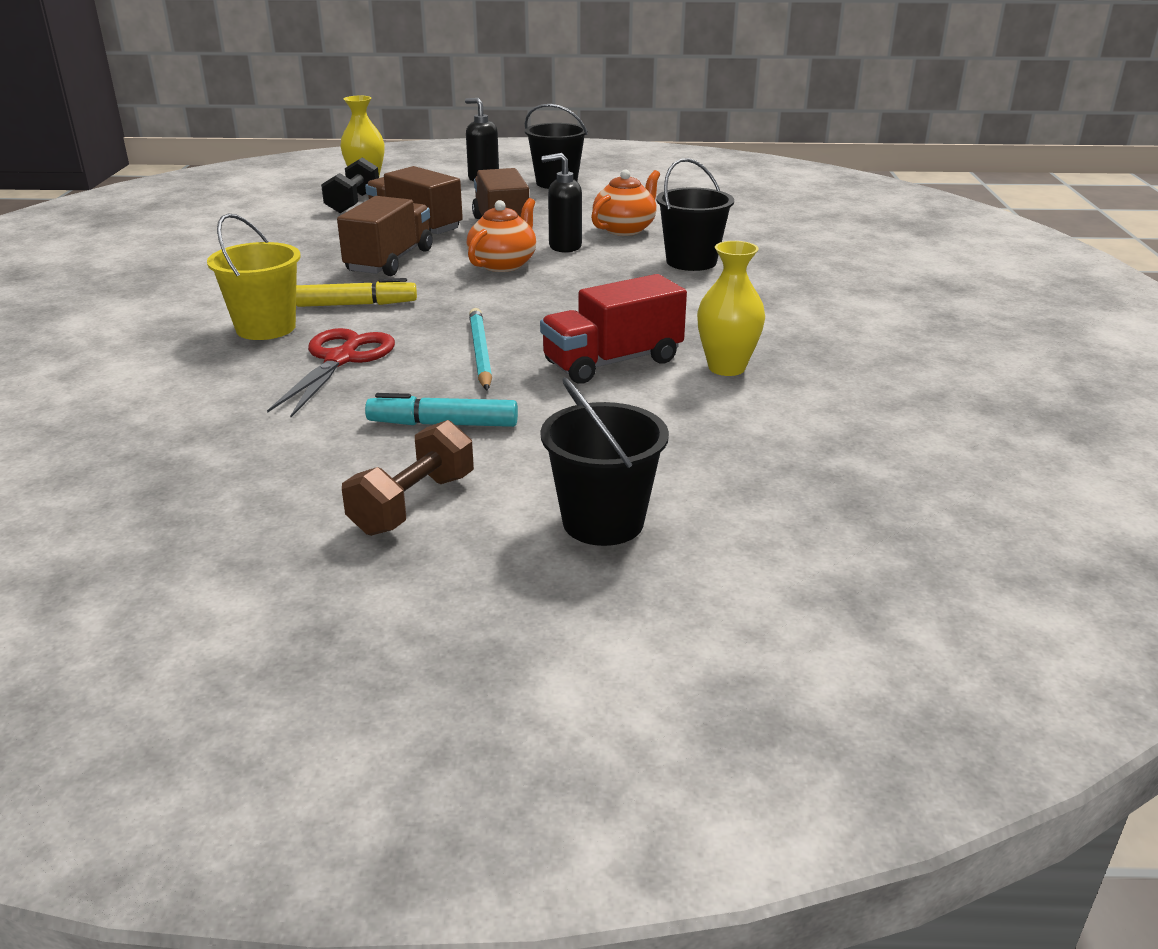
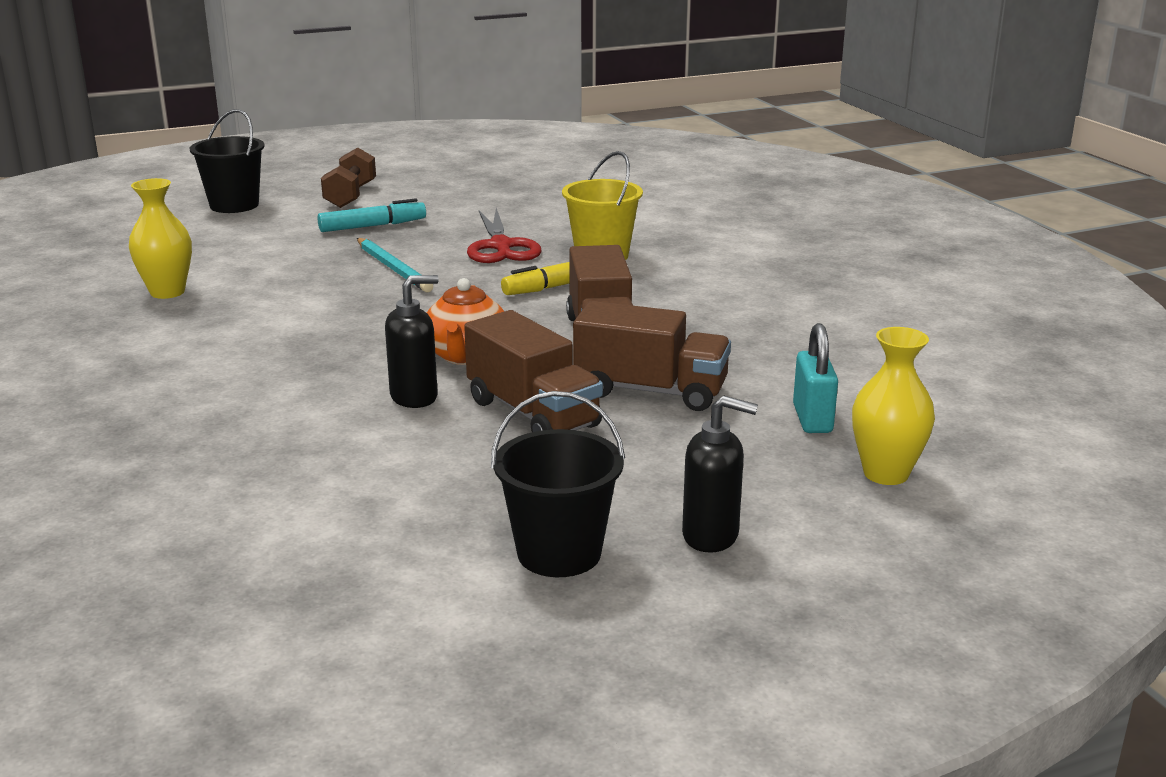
camera: 155 degrees right, 5 degrees down
(353, 202) = (812, 419): black dumbbell -> turquoise padlock
(612, 362) = (272, 280): red truck -> none
(625, 229) = (350, 449): orange teapot -> none
(691, 262) = (229, 405): black bucket -> none

